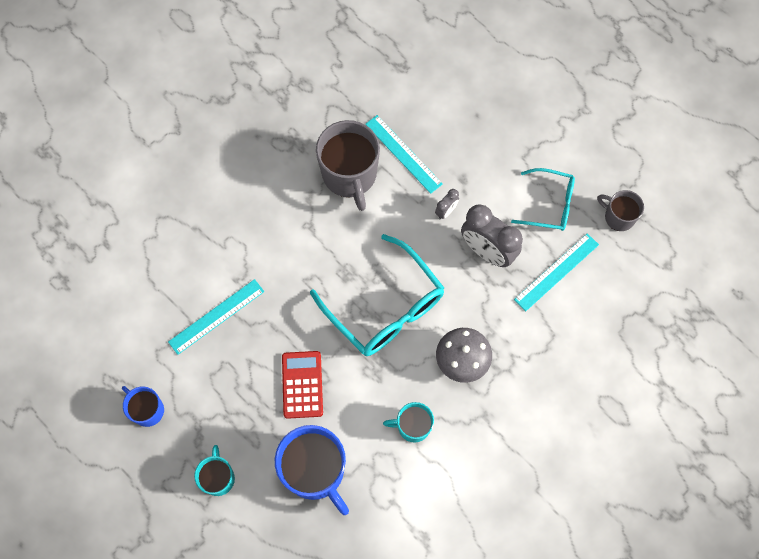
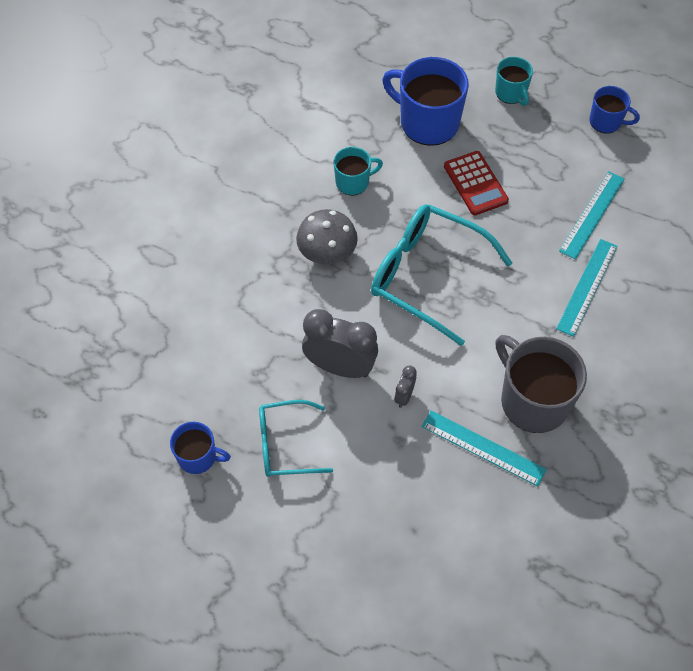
camera: 160 degrees right, 10 degrees down
(556, 272) = (254, 370): turquoise ruler -> turquoise ruler (587, 286)
(618, 217) = (198, 457): grey mug -> blue mug

